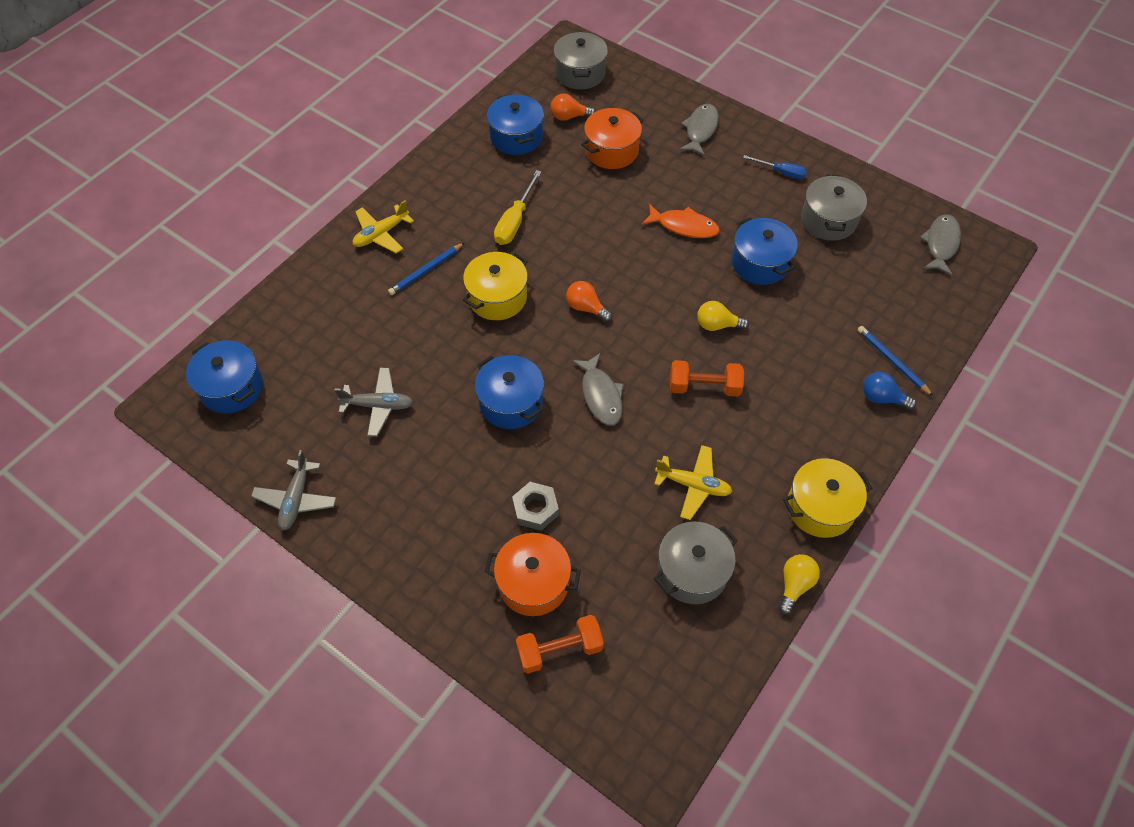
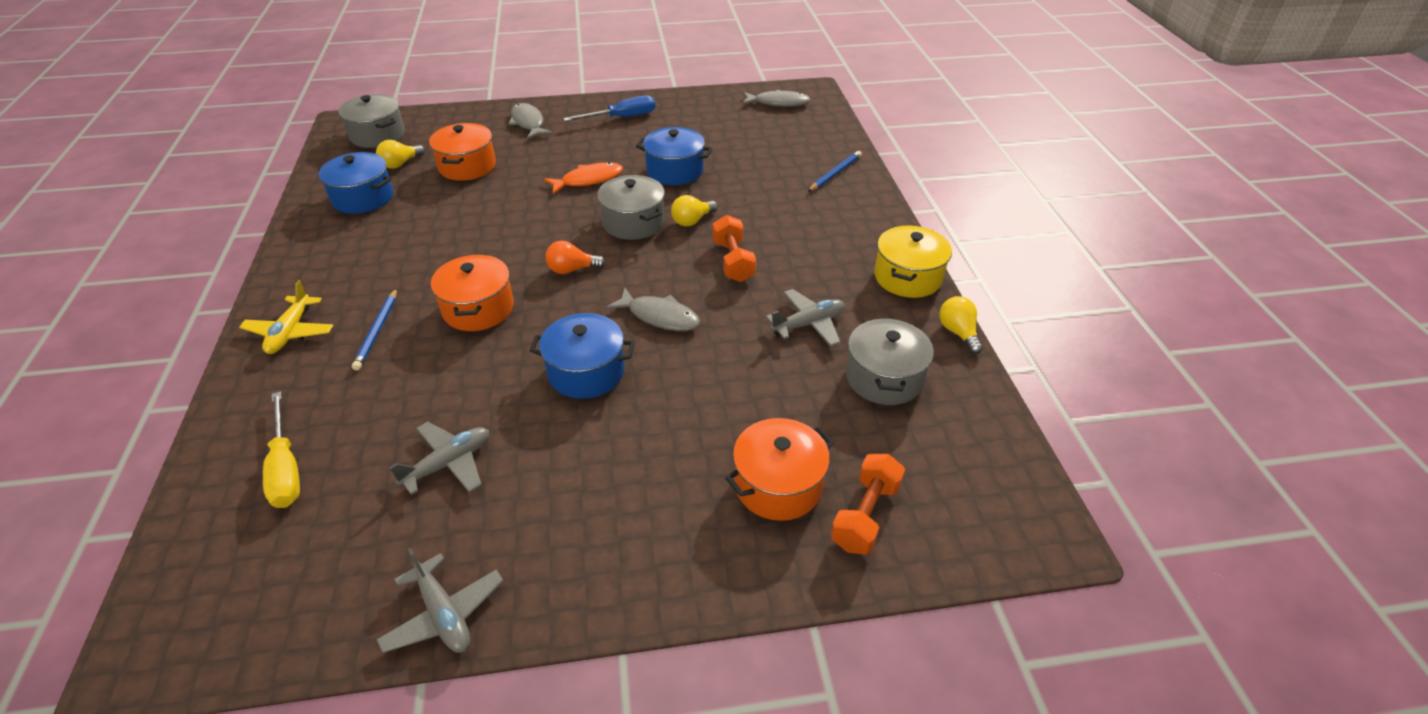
camera: 45 degrees left, 15 degrees down
(231, 387) = (231, 573): blue pot -> none
(497, 297) = (478, 309): yellow pot -> orange pot
(515, 221) = (431, 250): yellow screwdriver -> yellow screwdriver (286, 468)
(535, 509) = (708, 431): grey nut -> none
(569, 117) = (400, 164): orange light bulb -> yellow light bulb
(693, 485) = (808, 324): yellow plane -> grey plane
(704, 387) = (733, 261): orange dumbbell -> orange dumbbell turned 60 degrees counterclockwise
(781, 172) = (622, 117): blue screwdriver -> blue screwdriver, size x1.51
(828, 220) = (690, 126): grey pot -> grey pot (633, 222)
(882, 398) = (856, 195): blue light bulb -> none
(892, 361) = (835, 173): blue pencil -> blue pencil turned 120 degrees clockwise
(941, 244) = (778, 103): grey fish -> grey fish turned 120 degrees clockwise

